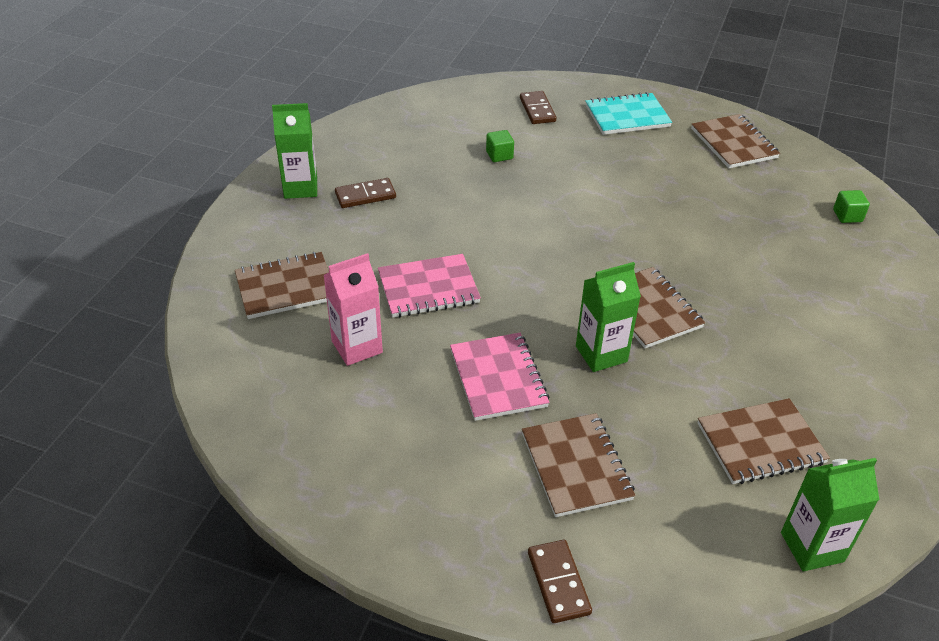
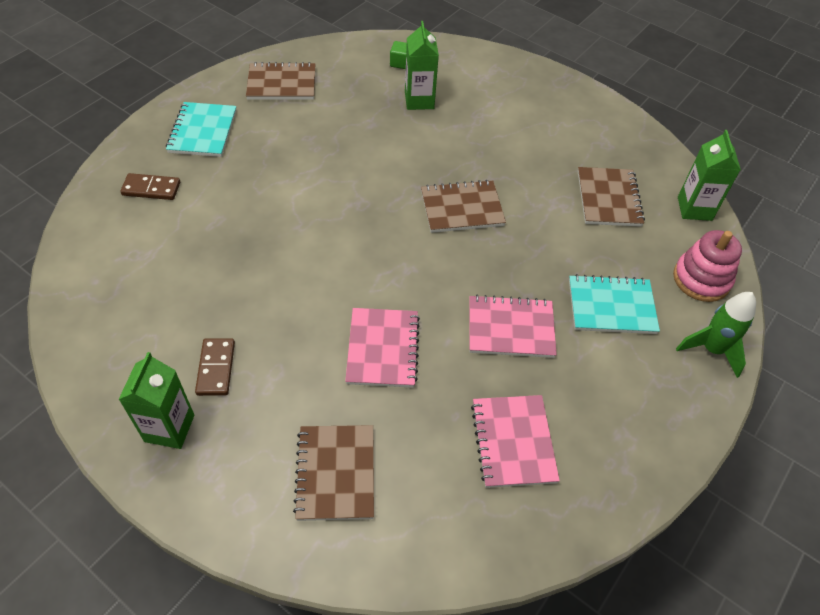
camera: 75 degrees left, 10 degrees up
(355, 403) = (513, 442): none -> pink notebook
(357, 347) = (442, 426): pink carton -> none
(499, 155) = (209, 239): green cube -> none
(558, 583) = (711, 350): brown domino -> green rocket
(576, 466) = (611, 306): brown notebook -> turquoise notebook
(601, 354) = (501, 253): green carton -> green carton (419, 100)
(677, 564) = (701, 279): none -> pink stacking toy

